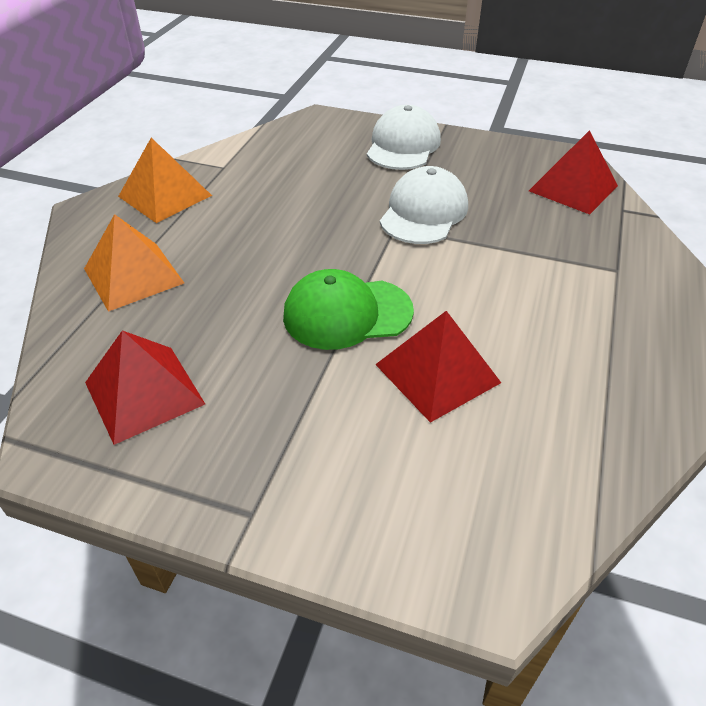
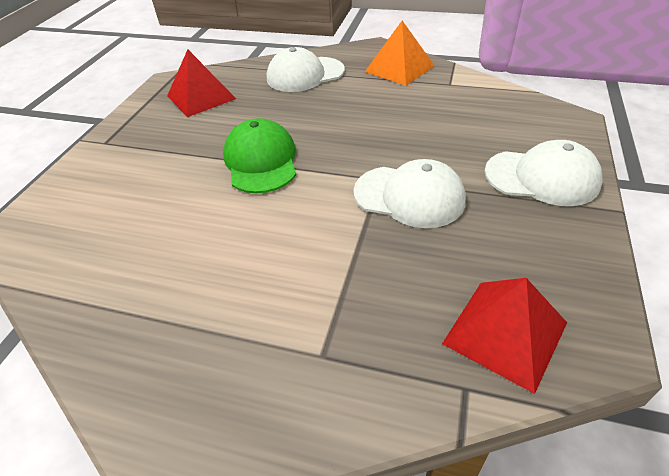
camera: 90 degrees right, 0 degrees up
(133, 275) = (305, 75): orange pyramid -> white cap
(437, 373) = (189, 208): red pyramid -> none

